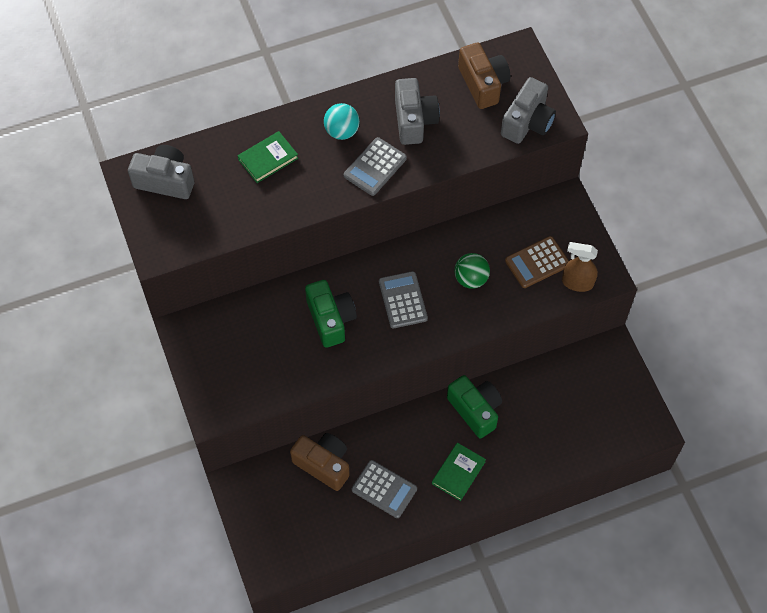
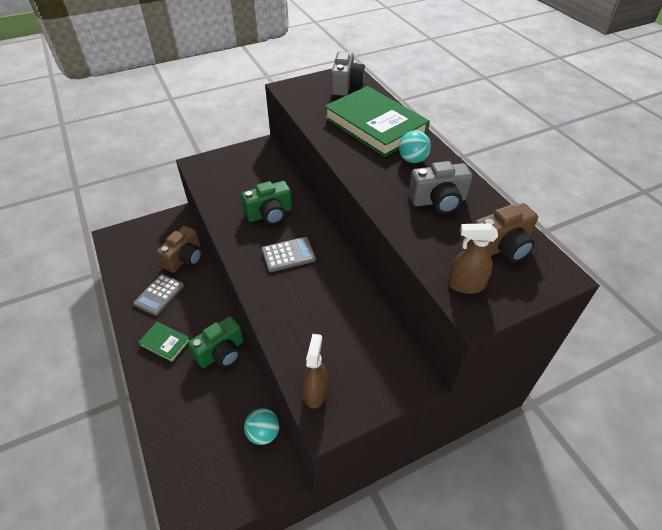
camera: 85 degrees right, 15 degrees down
(268, 159) = (375, 125): green book -> green book, size x2.18
(375, 167) = (380, 180): grey calculator -> none
(471, 279) = (313, 300): green ball -> none
(527, 122) = (465, 285): grey camera -> brown spray bottle
(537, 262) = (336, 354): brown calculator -> none
(571, 366) = (263, 433): none -> turquoise ball

